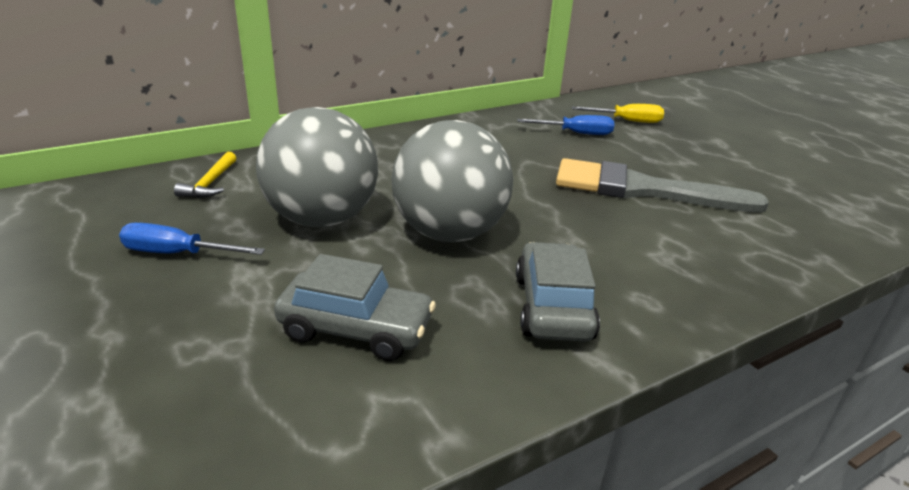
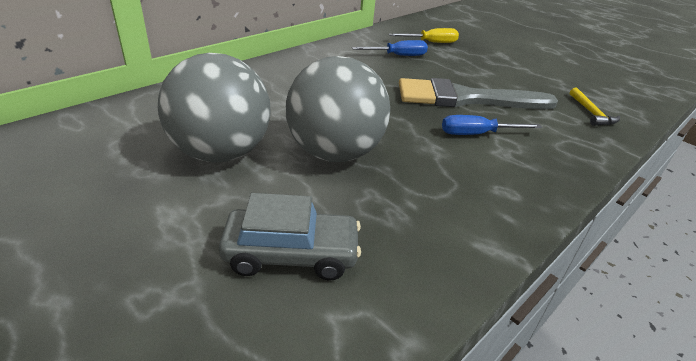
camera: 15 degrees left, 5 degrees up
(177, 254) = (96, 204): blue screwdriver -> blue screwdriver (477, 134)
(210, 183) = (103, 129): yellow hammer -> yellow hammer (591, 113)
(553, 306) = (442, 208): grey car -> none

